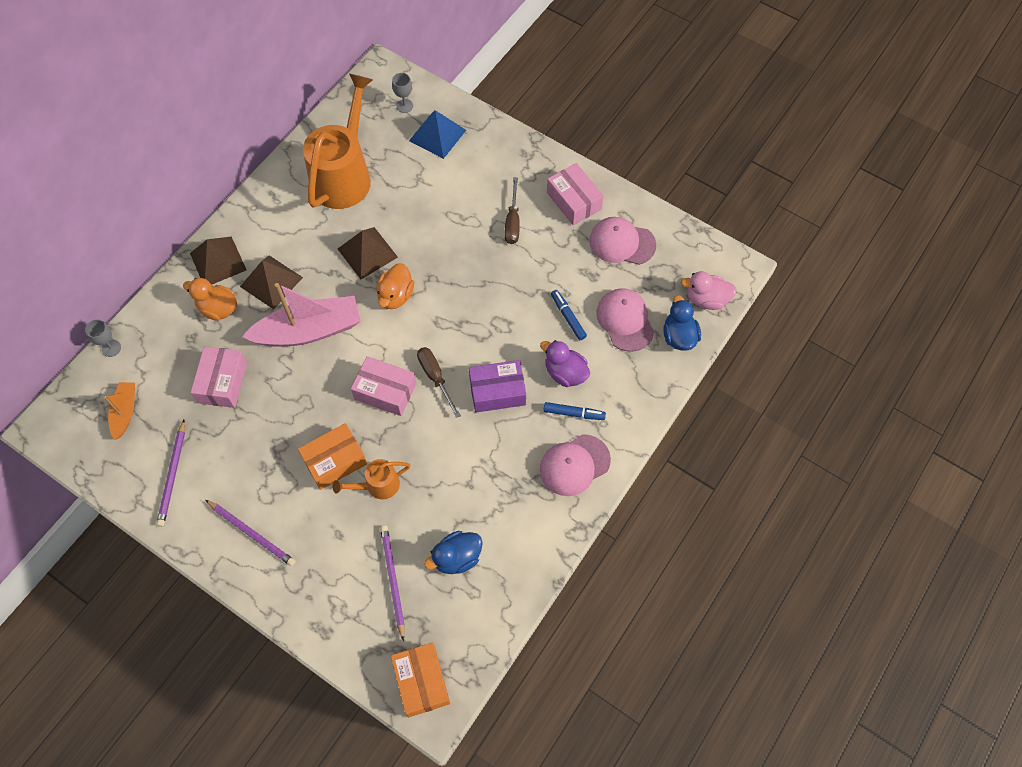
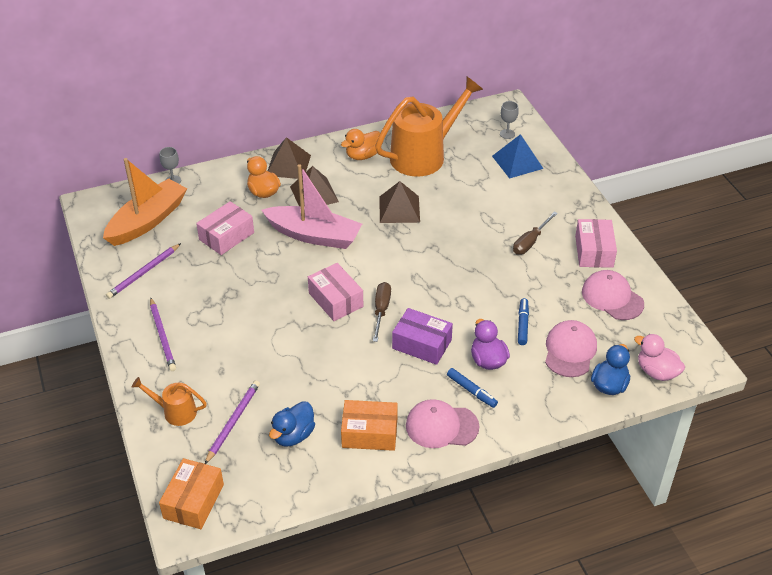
camera: 35 degrees right, 20 degrees down
(125, 412) = (147, 221): orange boat -> orange boat, size x1.93
(335, 461) = (260, 324): orange box -> orange box (369, 433)
(377, 485) = (276, 355): orange watering can -> orange watering can (175, 412)
(395, 296) = (397, 245): orange duck -> orange duck (363, 155)
(457, 558) = (293, 435): blue duck -> blue duck turned 60 degrees counterclockwise

